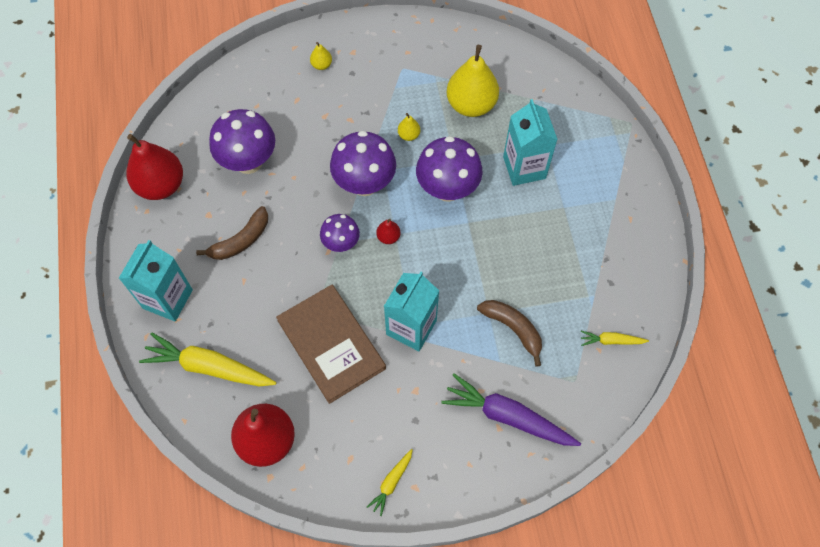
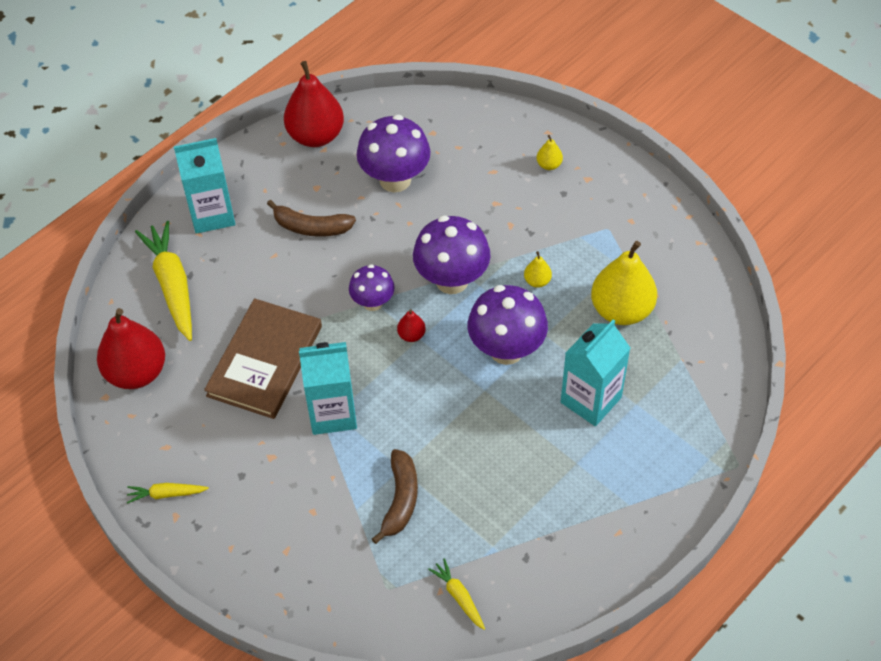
camera: 55 degrees right, 10 degrees down
(507, 416) = (303, 551): purple carrot -> none

